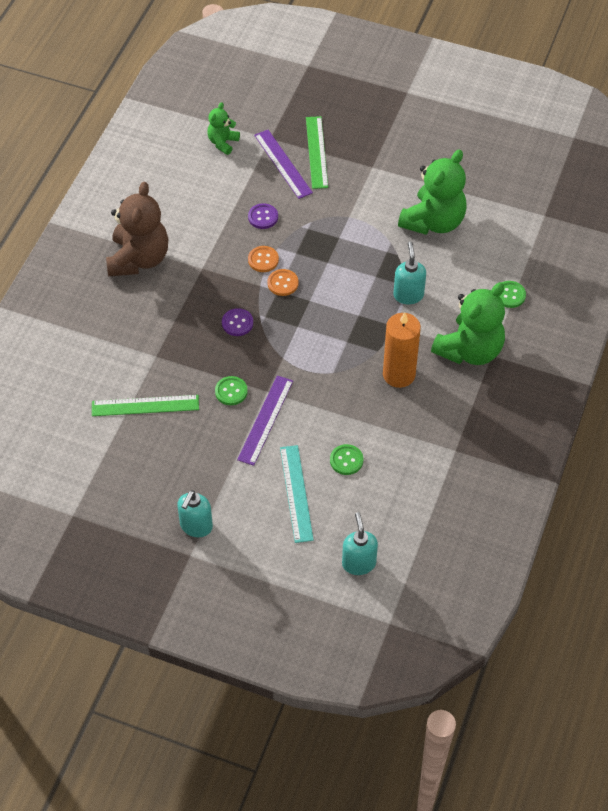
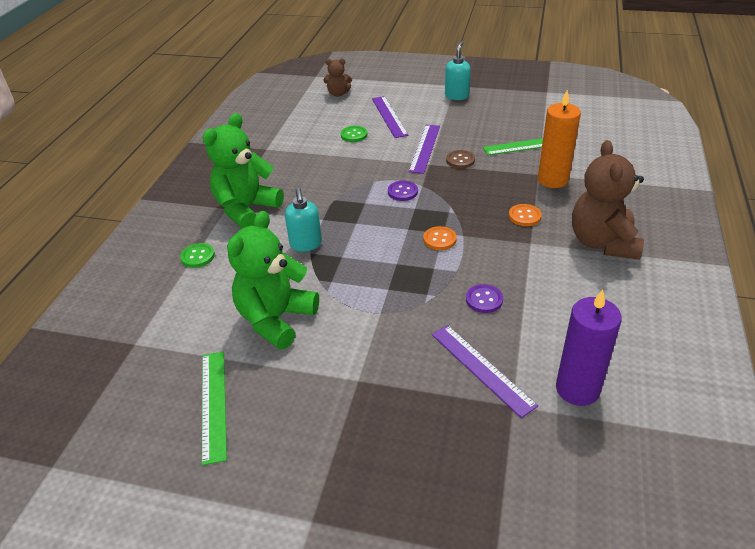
camera: 175 degrees right, 15 degrees down
(223, 143) = (577, 389): green teddy bear -> purple candle
(231, 391) = (460, 160): green button -> brown button
(237, 323) = (474, 204): purple button -> purple button (402, 192)
(263, 260) = (468, 257): orange button -> orange button (524, 216)
(296, 493) = (389, 116): turquoise ruler -> purple ruler
(316, 152) = (439, 392): green ruler -> green ruler (213, 404)
(358, 563) = (338, 94): turquoise soap dispenser -> brown teddy bear
(399, 374) = (314, 186): orange candle -> orange candle (552, 180)

